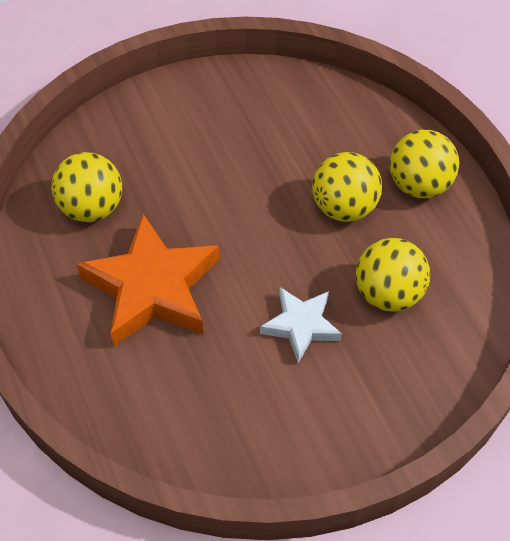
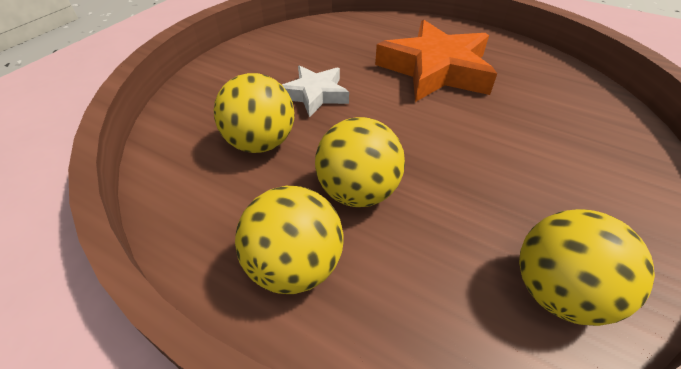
camera: 145 degrees right, 10 degrees down
(91, 207) = (541, 88): yellow ball -> yellow ball (557, 291)

